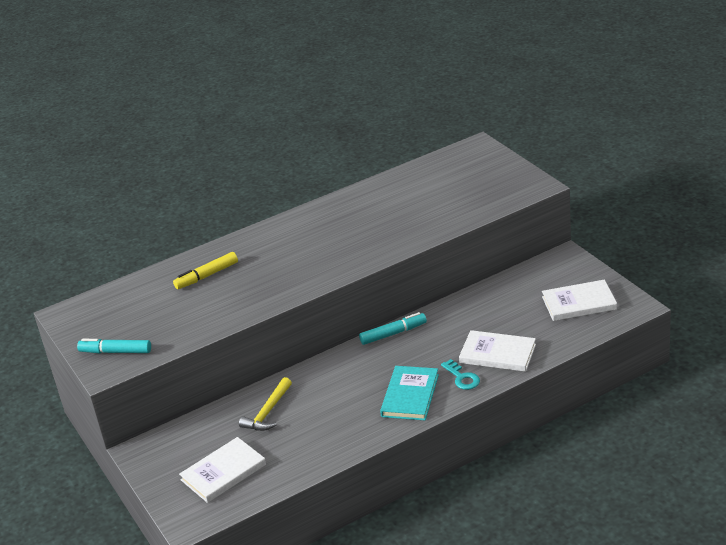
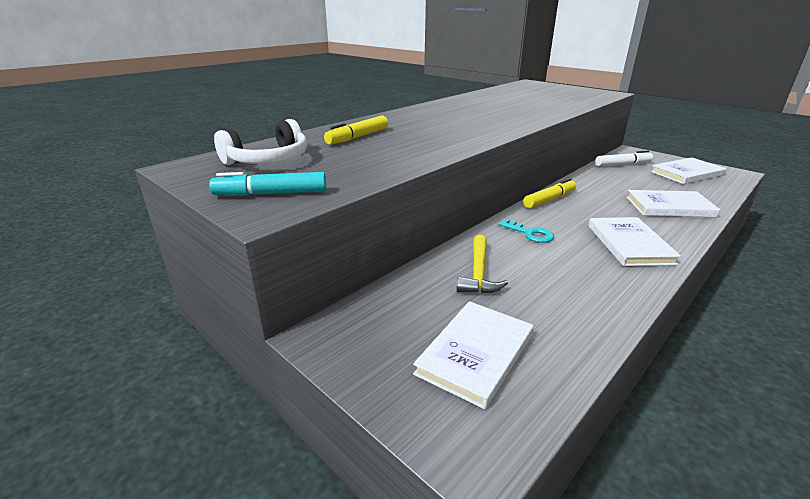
camera: 20 degrees left, 5 degrees down
(125, 309) = (268, 160): none -> white headphones
(393, 333) = (549, 199): turquoise marker -> yellow marker
(410, 395) = (629, 244): turquoise book -> white book
(462, 378) = (662, 226): turquoise key -> turquoise key (529, 233)
(525, 281) = (622, 164): none -> white marker

